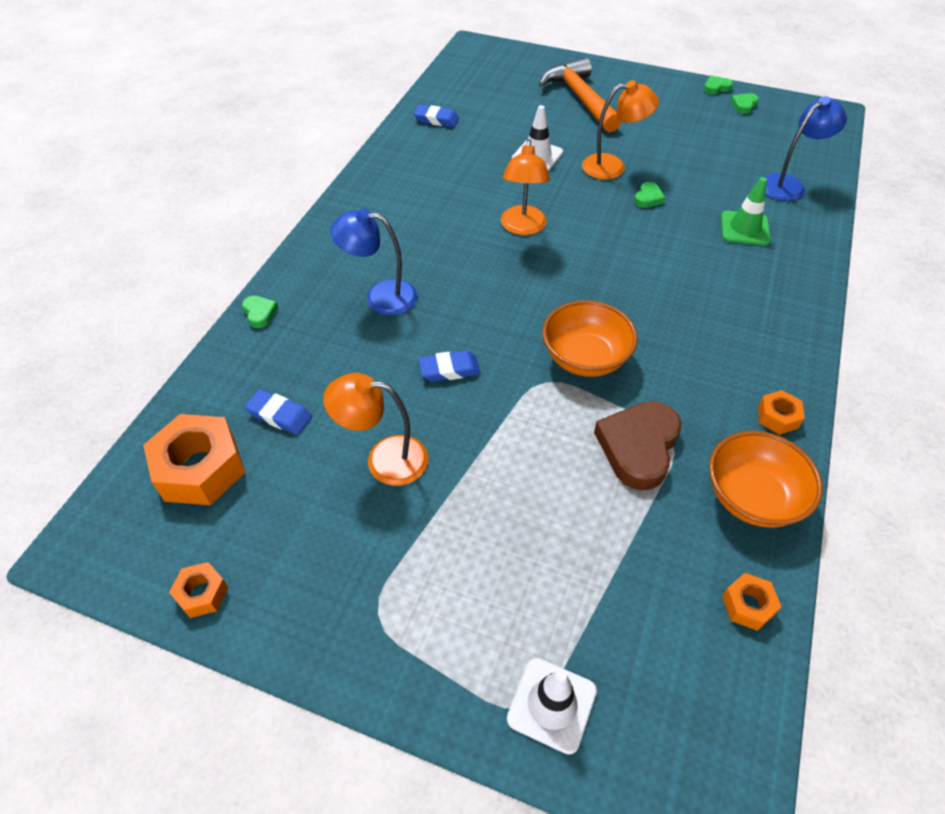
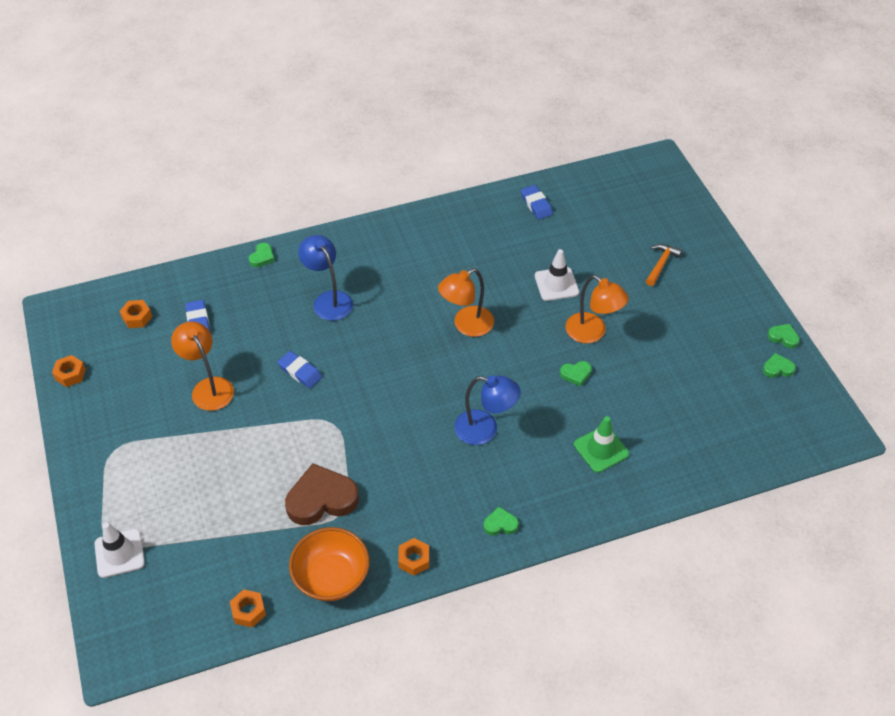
camera: 50 degrees right, 0 degrees up
(200, 469) = (137, 317): orange nut -> orange nut, size x0.50
(580, 98) = (661, 264): orange hammer -> orange hammer, size x0.50
(585, 358) = (372, 431): orange bowl -> none
(779, 332) = (500, 524): none -> green heart
(788, 184) = (691, 450): blue lamp -> blue lamp (485, 430)

